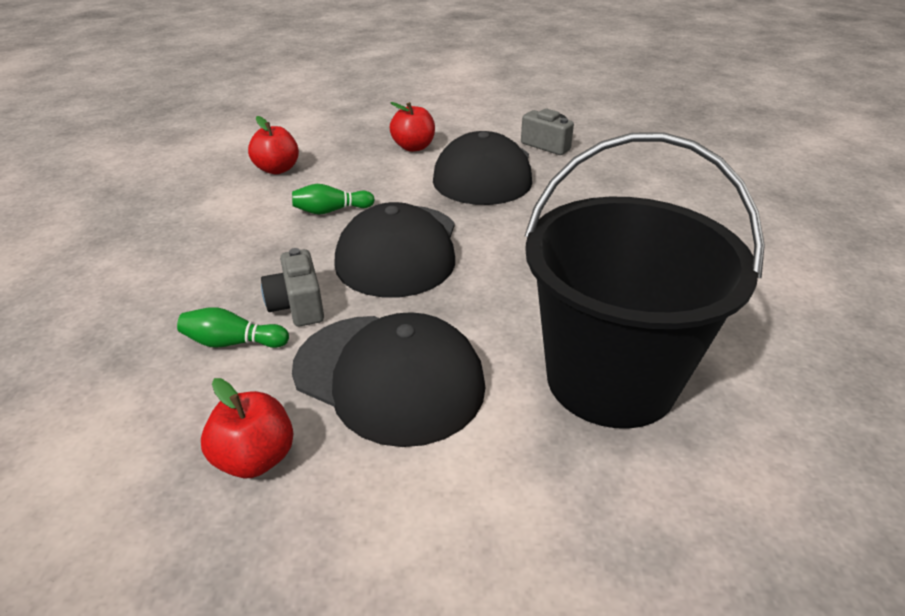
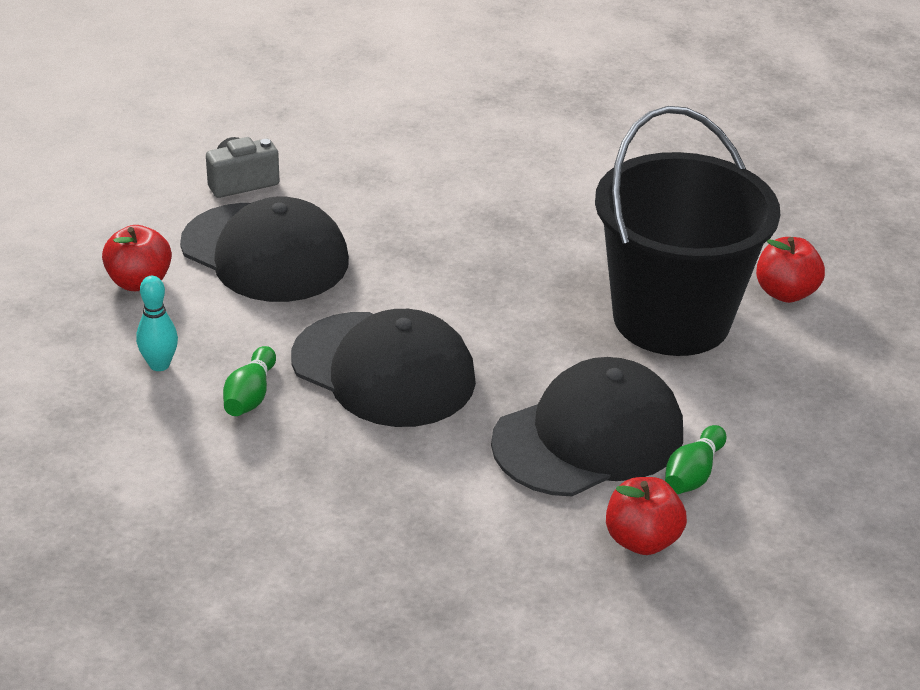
camera: 65 degrees left, 0 degrees up
(233, 342) = (467, 526): green bowling pin -> green bowling pin (693, 474)
(277, 169) = (86, 414): red apple -> red apple (785, 293)
(297, 306) = (435, 468): grey camera -> none
(340, 175) = (159, 365): none -> turquoise bowling pin

